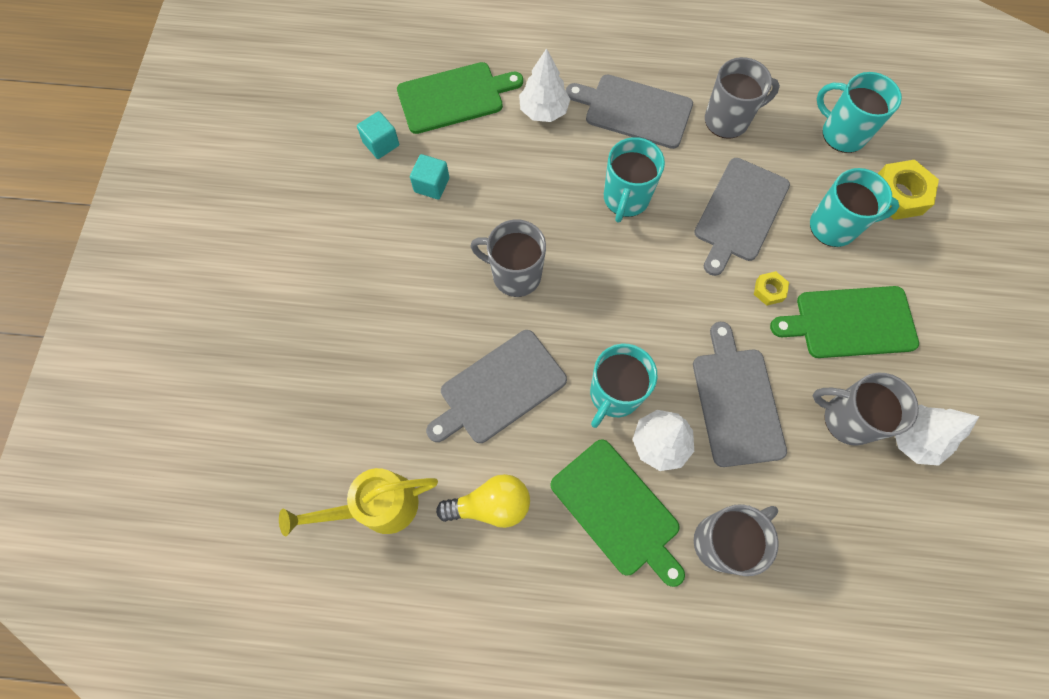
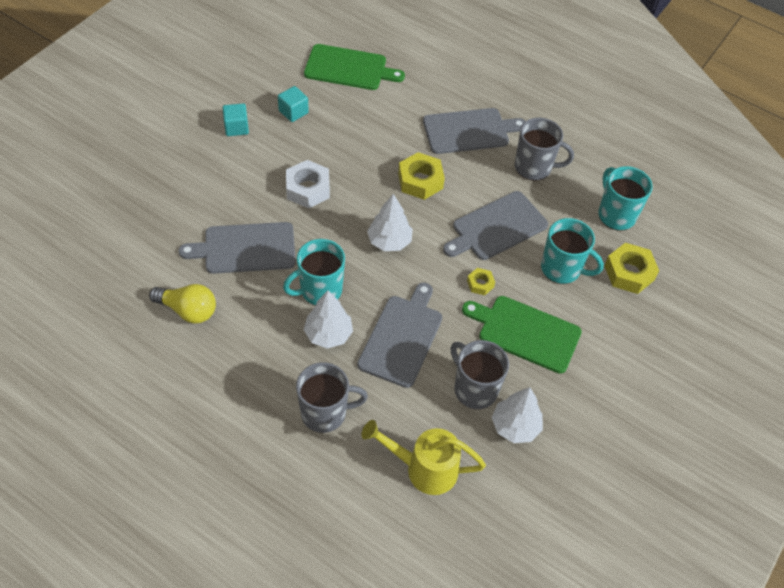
camera: 25 degrees right, 15 degrees down
(378, 506) = (118, 274): yellow watering can -> yellow watering can (424, 469)
(381, 144) = (278, 73): turquoise cube -> turquoise cube (236, 128)
(515, 275) = (308, 189): grey mug -> white nut
(543, 111) = (404, 103): white tree -> white tree (389, 241)
(617, 510) = (268, 357): green cutting board -> none
(625, 199) = (420, 181): turquoise mug -> yellow nut
(634, 110) = (469, 131): grey cutting board -> grey cutting board turned 120 degrees clockwise

